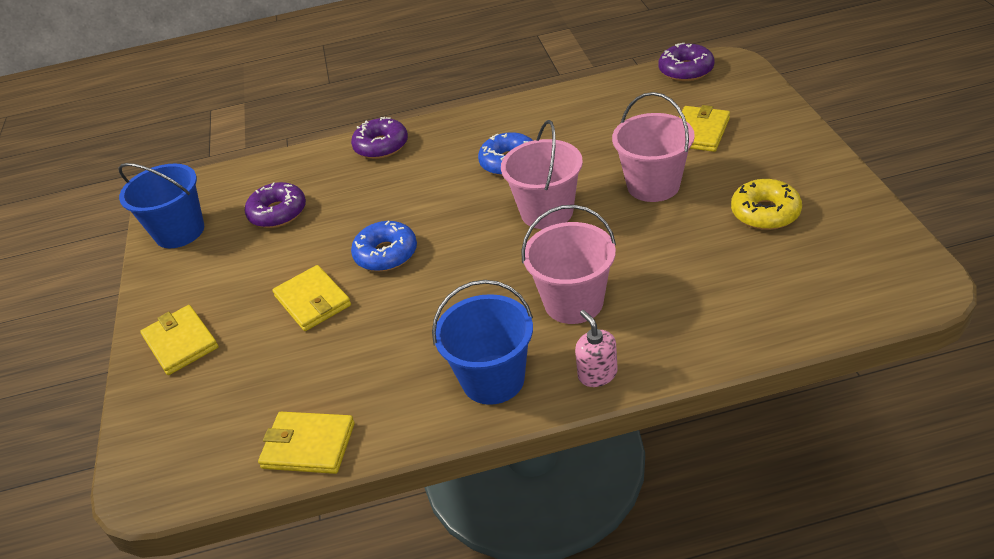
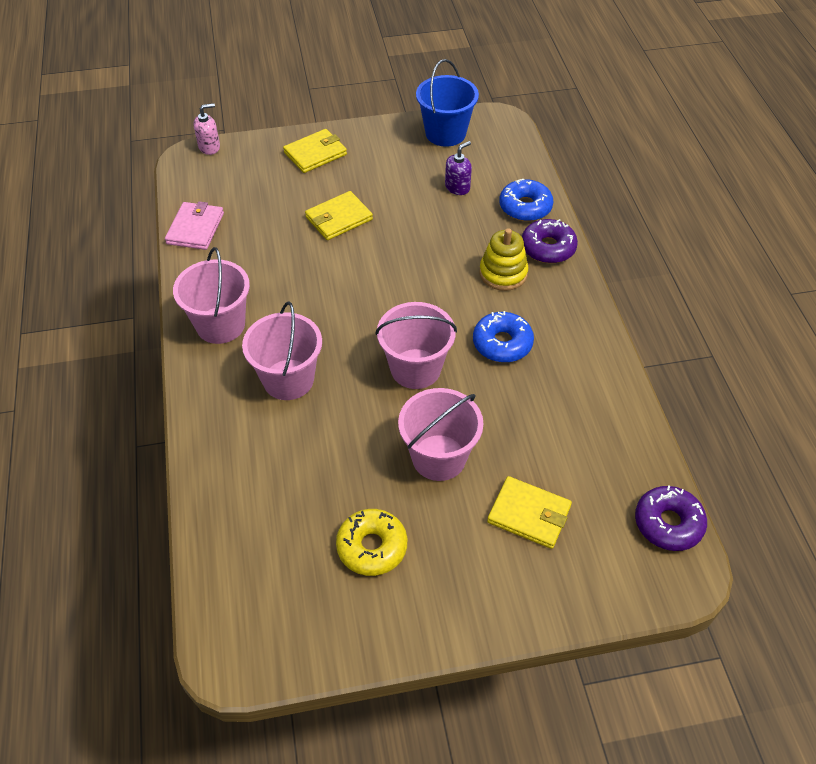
camera: 85 degrees right, 10 degrees up
(278, 213) = (457, 187): purple donut -> purple soap dispenser
(308, 445) = (195, 228): yellow wallet -> pink wallet
(386, 254) = (384, 258): blue donut -> blue donut (525, 207)
(415, 170) = (503, 273): none -> yellow stacking toy
(493, 379) = (220, 325): blue bucket -> pink bucket
(597, 374) = (204, 388): pink soap dispenser -> pink soap dispenser (209, 147)

